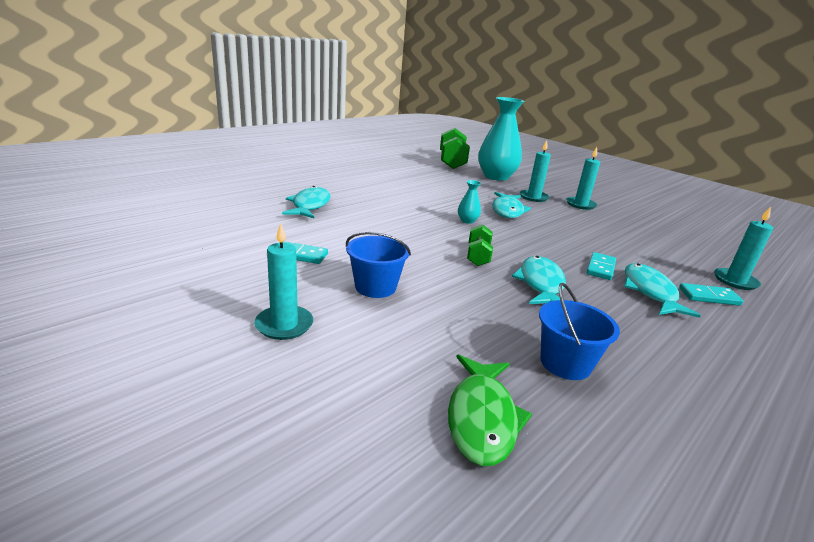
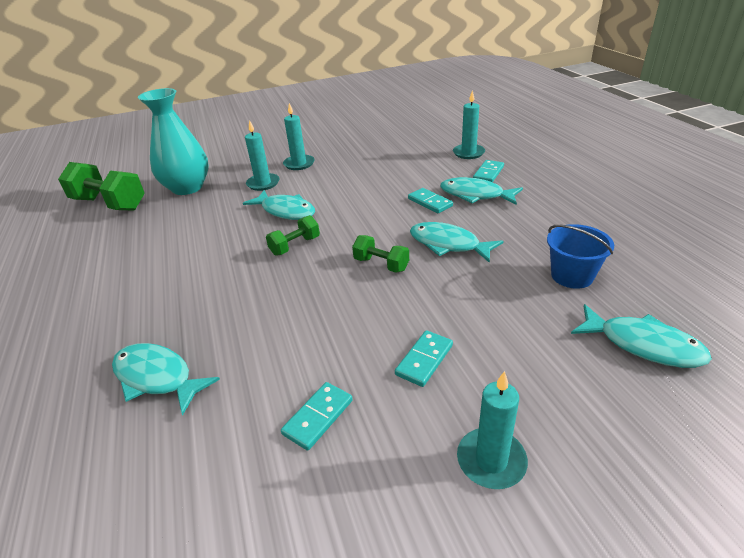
camera: 60 degrees left, 10 degrees up
(375, 287) = (424, 360): blue bucket -> turquoise domino
(467, 221) = (295, 246): turquoise vase -> green dumbbell
(482, 418) = (643, 345): green fish -> turquoise fish

